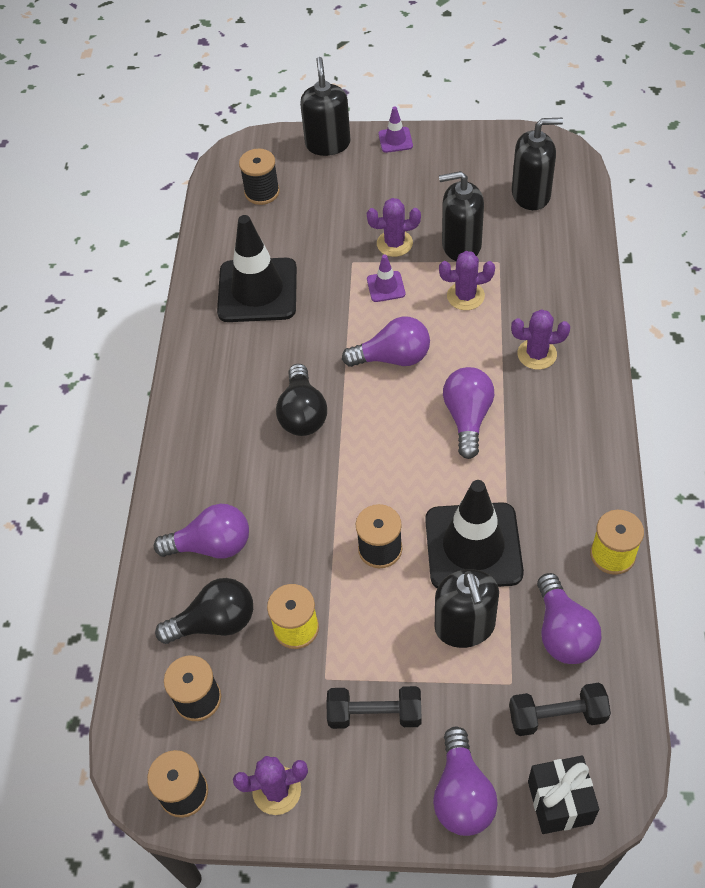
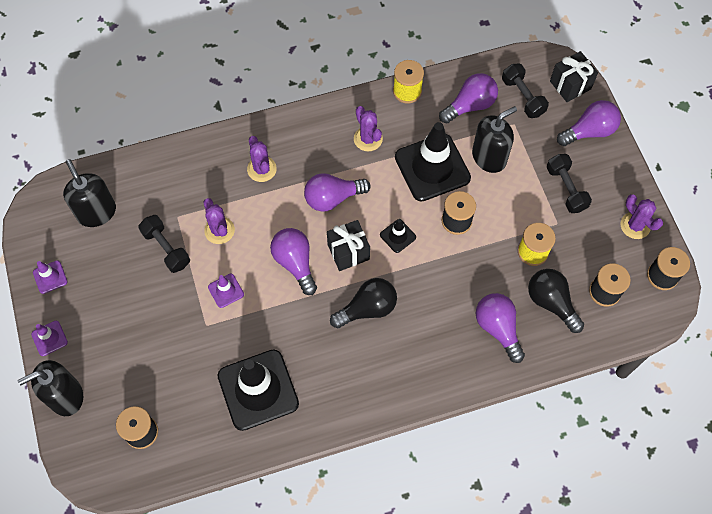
camera: 115 degrees left, 10 degrees up
(385, 414) = (348, 252): none -> black gift
(385, 473) = (398, 236): none -> black traffic cone
(394, 243) = (177, 299): purple cactus -> purple cactus (368, 139)
(461, 245) = (166, 248): black soap dispenser -> black dumbbell
(465, 148) = (50, 277): none -> purple traffic cone

